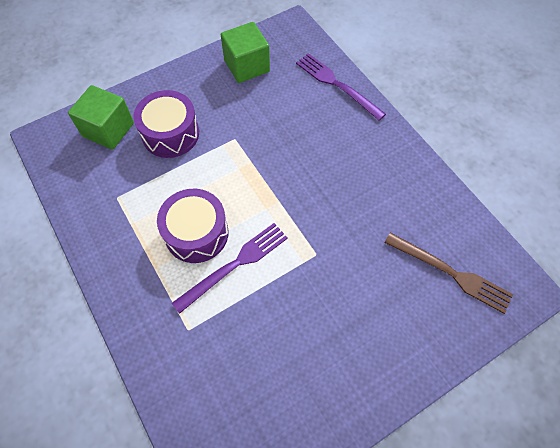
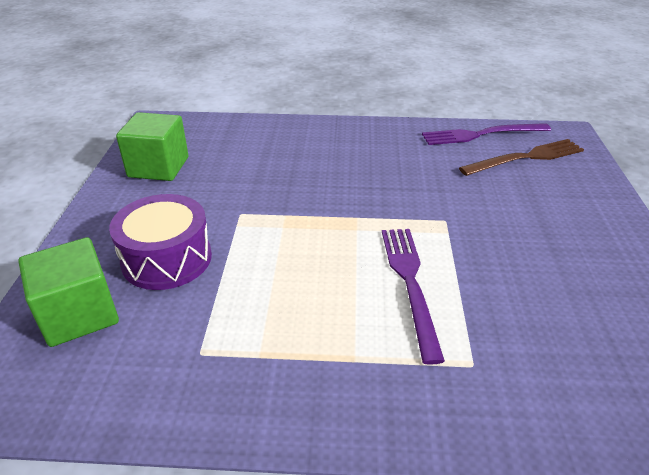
camera: 55 degrees left, 25 degrees down
(196, 233) = (337, 297): purple drum -> none
(337, 85) = (261, 129): purple fork -> purple fork (481, 134)

